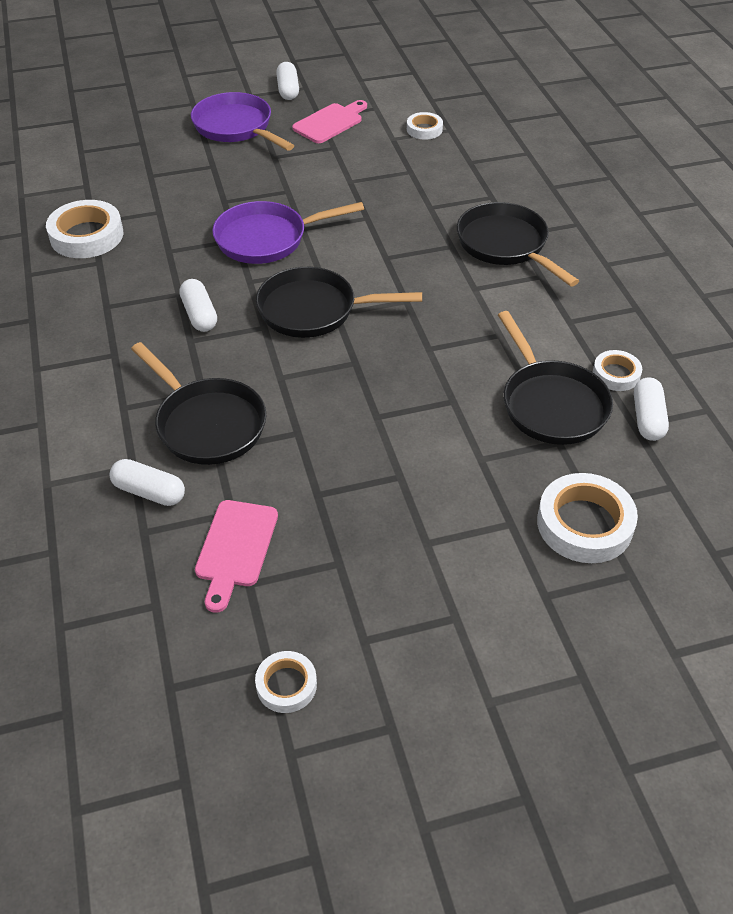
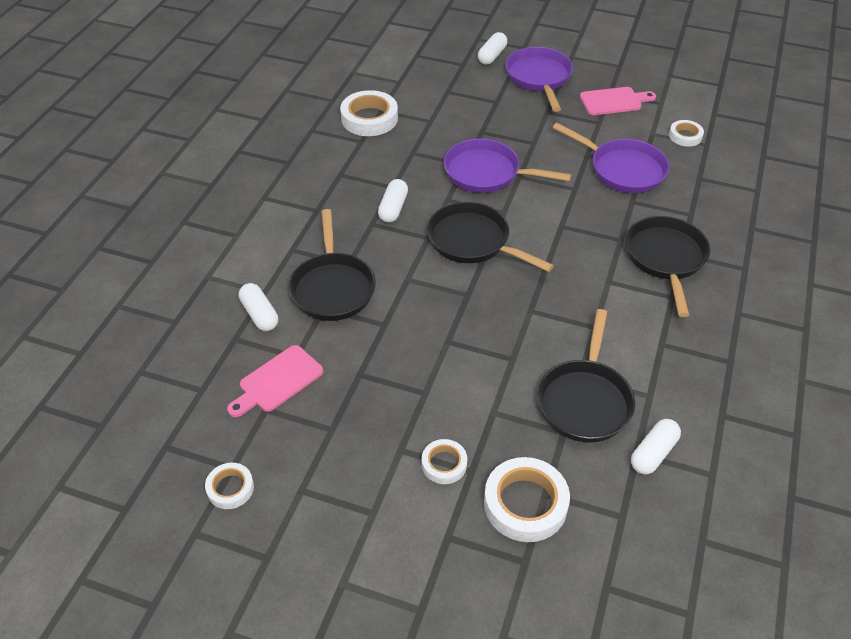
camera: 35 degrees right, 0 degrees up
(288, 90) = (604, 63): white capsule -> white capsule (492, 56)
(395, 182) = (623, 169): none -> purple pan
(616, 374) = (660, 405): white tape -> white tape (444, 464)

